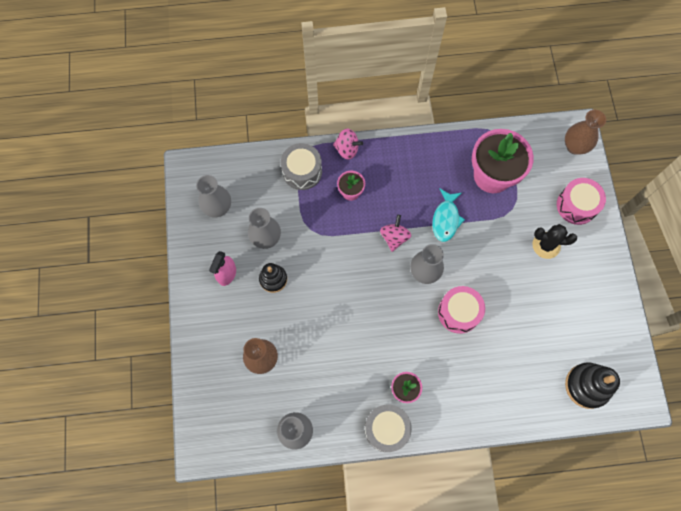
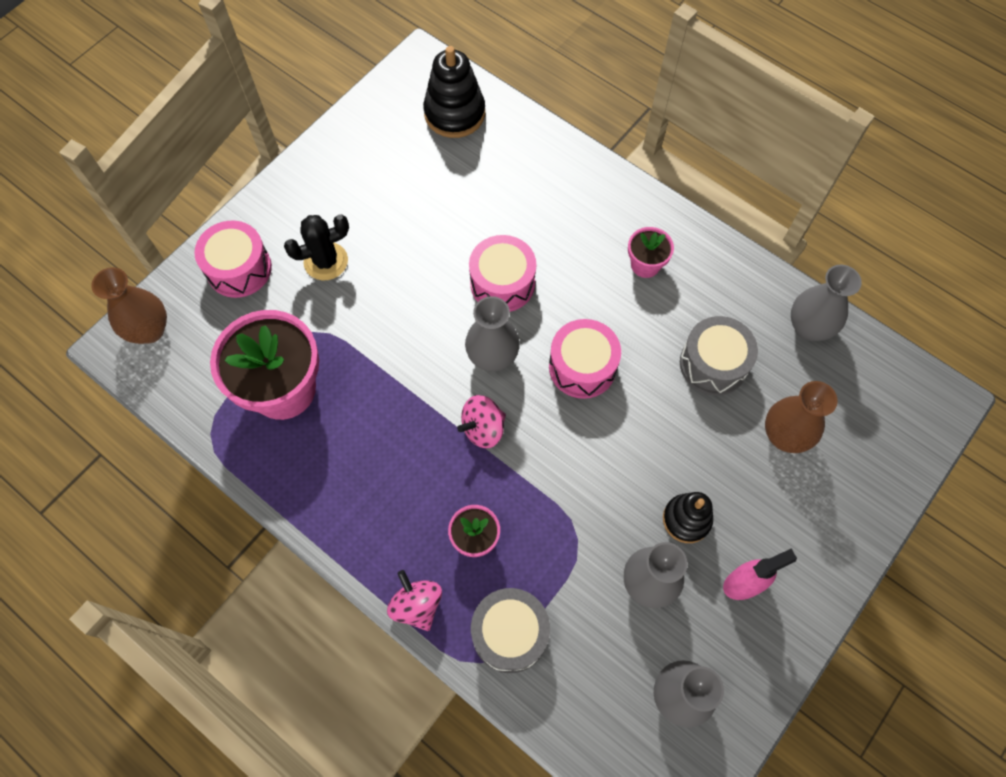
camera: 135 degrees left, 5 degrees down
(381, 306) = (582, 367): none -> pink drum
(386, 429) = (702, 247): grey drum -> grey drum (713, 364)
(446, 219) = (398, 392): turquoise fish -> none
(546, 245) = (326, 261): black cactus -> black cactus turned 75 degrees counterclockwise

